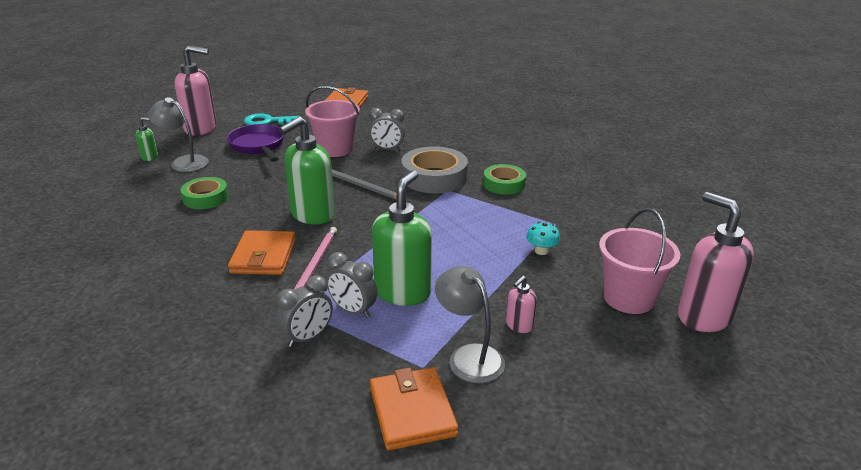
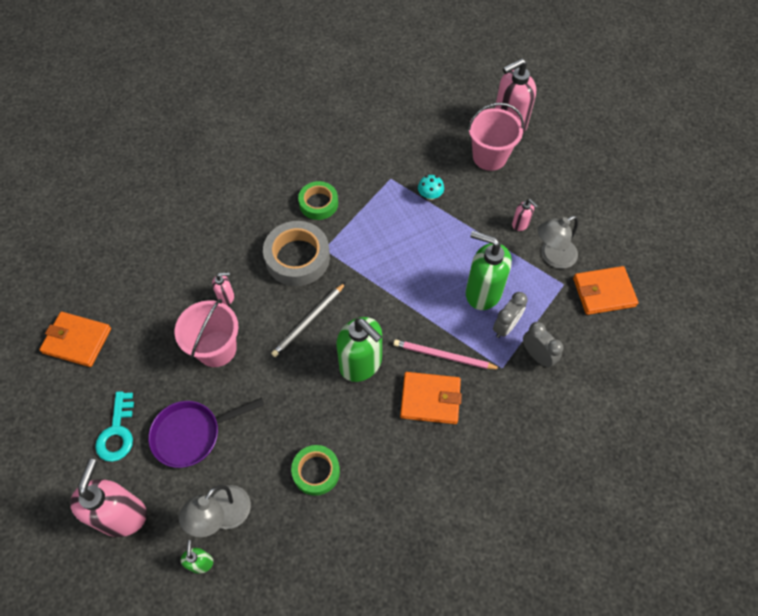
camera: 85 degrees left, 30 degrees up
(387, 149) = (226, 297): grey clock -> pink soap dispenser

